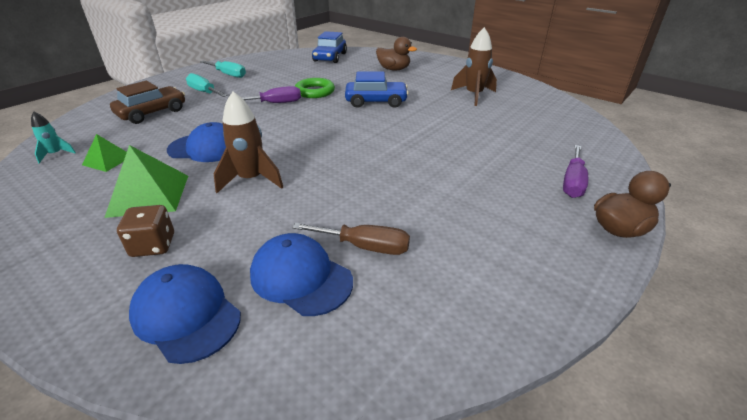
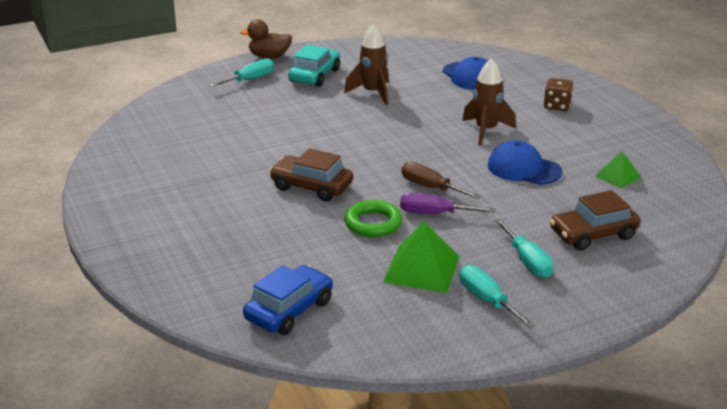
camera: 155 degrees left, 5 degrees down
(56, 154) = (675, 195): turquoise rocket -> none
(149, 195) = (568, 137): green pyramid -> green pyramid (421, 269)
(186, 315) = (532, 76): blue cap -> none
(365, 247) = (426, 80): brown screwdriver -> brown screwdriver (430, 187)
(376, 101) = (311, 187): blue car -> brown car
(394, 69) = (221, 244): brown duck -> none
(474, 95) = (189, 168): brown rocket -> brown rocket (372, 93)
(515, 210) = (314, 75): none -> turquoise car
(572, 182) = (250, 79): purple screwdriver -> turquoise screwdriver

